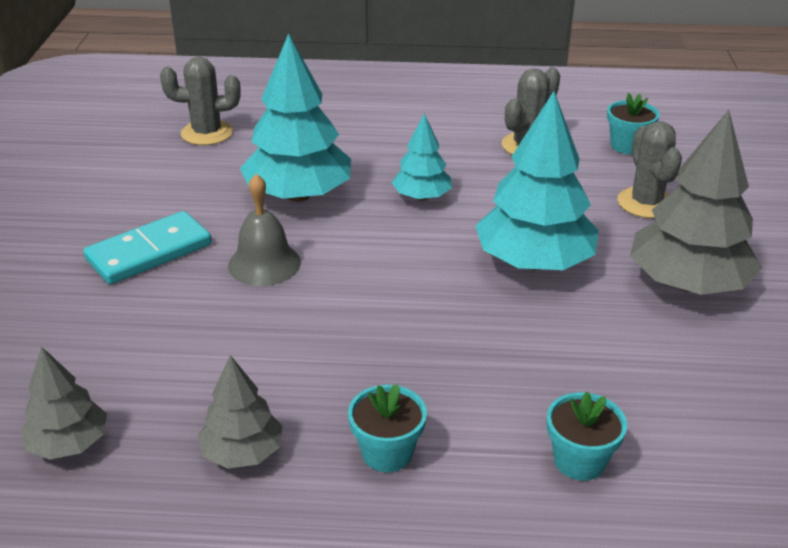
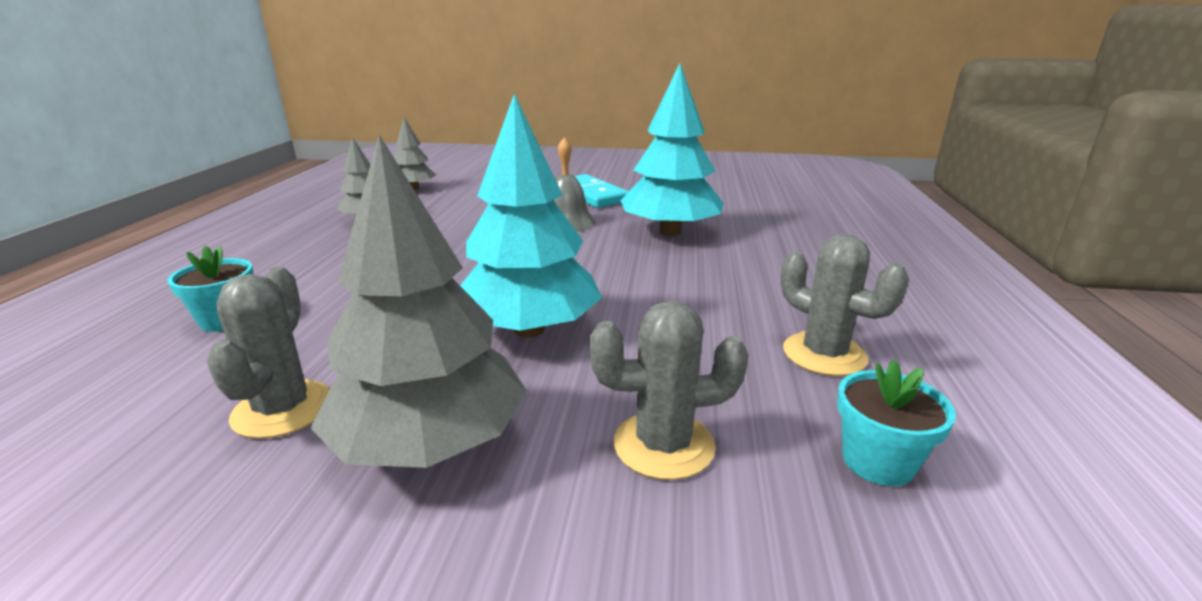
camera: 95 degrees right, 10 degrees down
(207, 133) = (771, 203): grey cactus -> grey cactus (283, 409)
(387, 453) = (322, 254): turquoise flower pot -> none
(422, 197) = (671, 280): turquoise tree -> none

